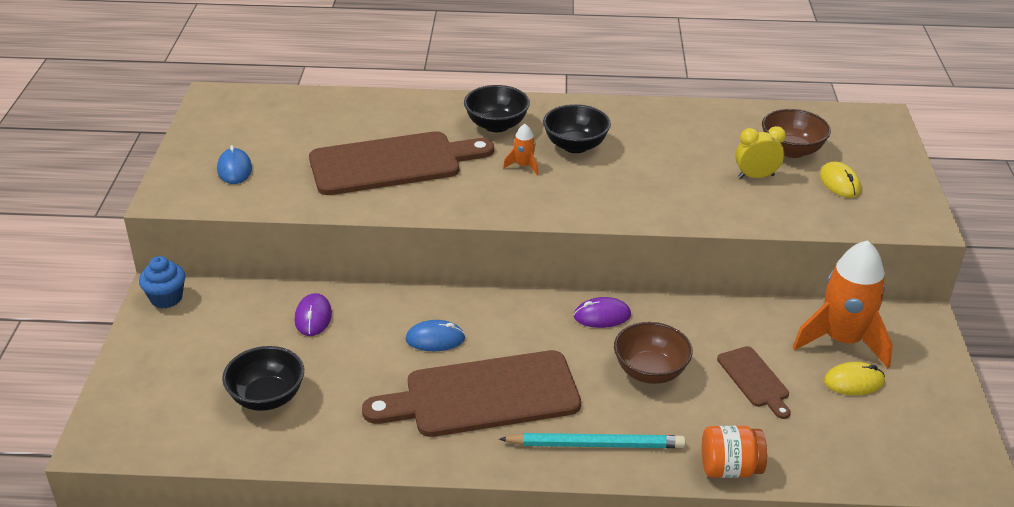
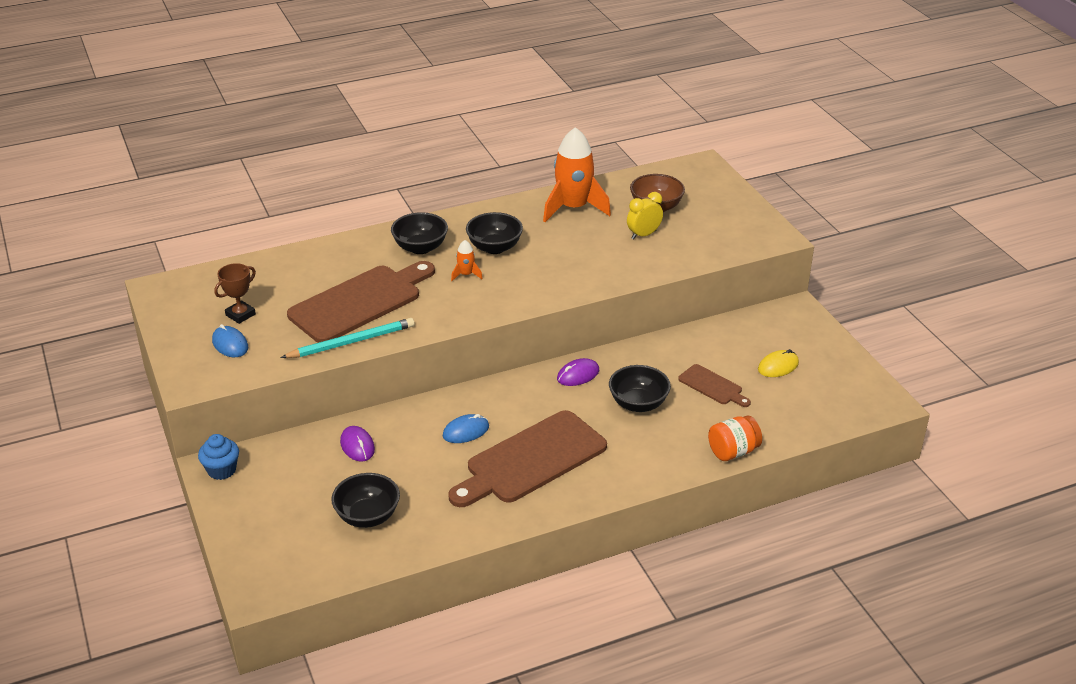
camera: 25 degrees left, 0 degrees up
(267, 143) = (240, 315): none -> brown trophy
(596, 444) = (634, 466): turquoise pencil -> turquoise pencil (352, 342)
(650, 371) = (638, 404): brown bowl -> black bowl
(839, 183) = (704, 223): yellow mouse -> none
(842, 340) = (754, 340): orange rocket -> orange rocket (573, 208)

